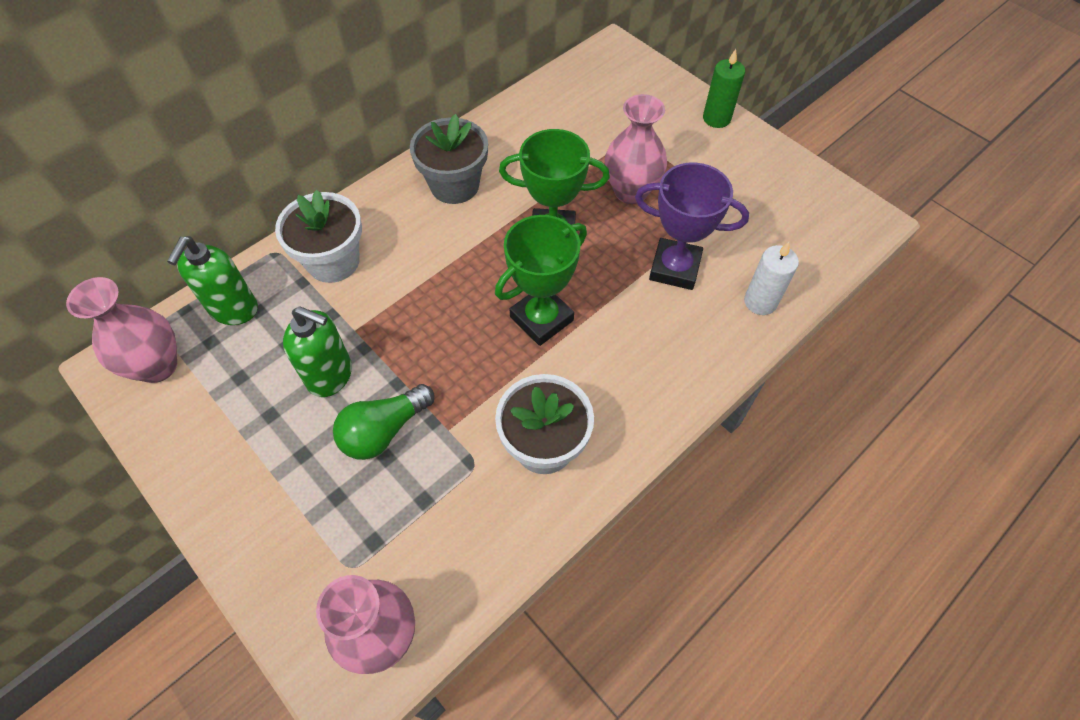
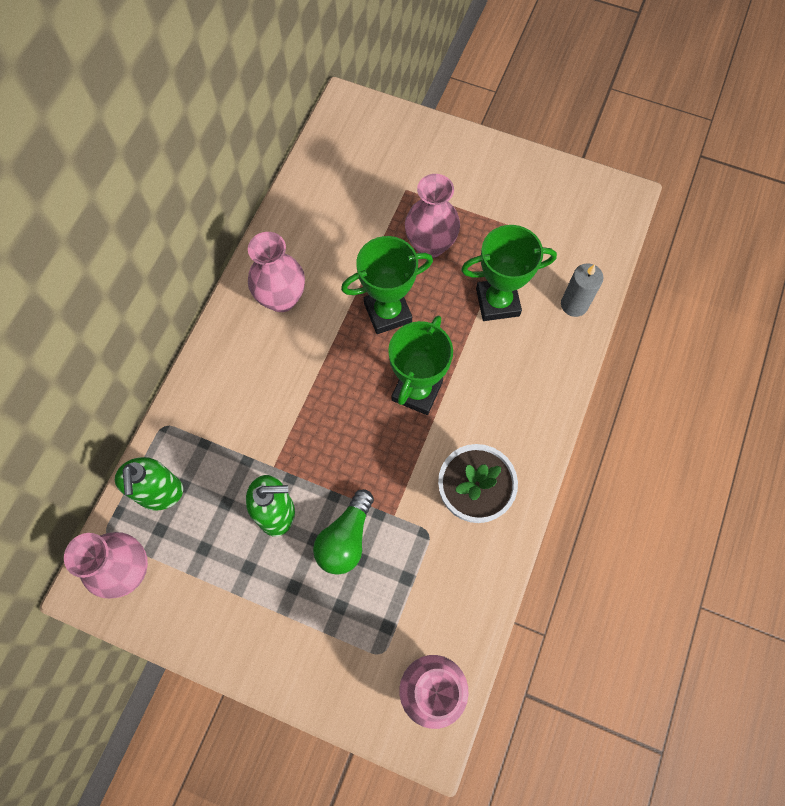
camera: 25 degrees left, 10 degrees up
(333, 261) = (219, 413): white flower pot -> none
(454, 185) = (281, 298): grey flower pot -> pink vase
(674, 268) = (497, 302): purple trophy -> green trophy
(716, 118) = (466, 145): green candle -> none
(760, 302) = (574, 304): white candle -> grey candle

